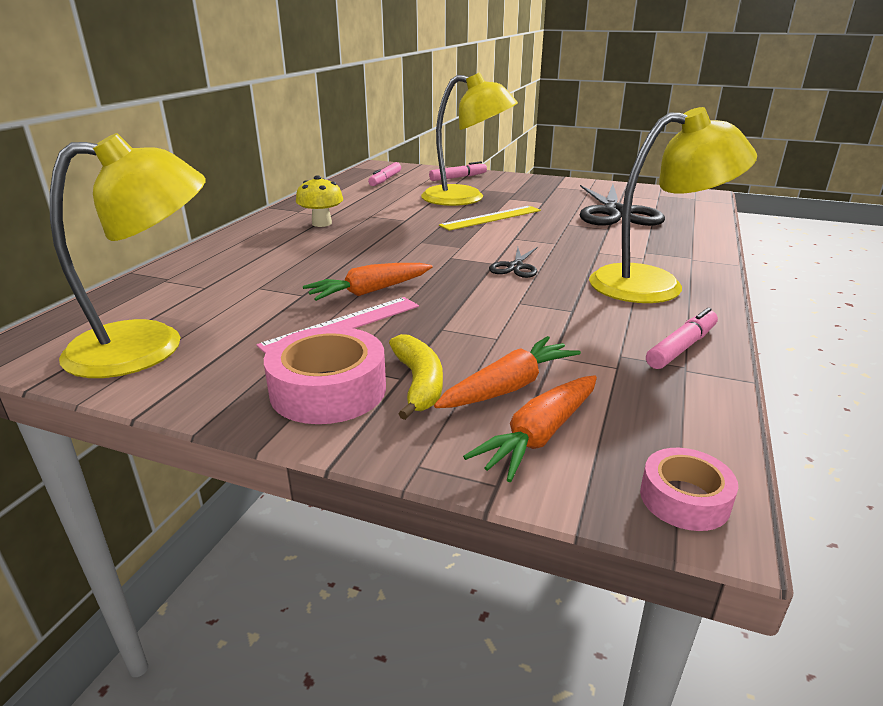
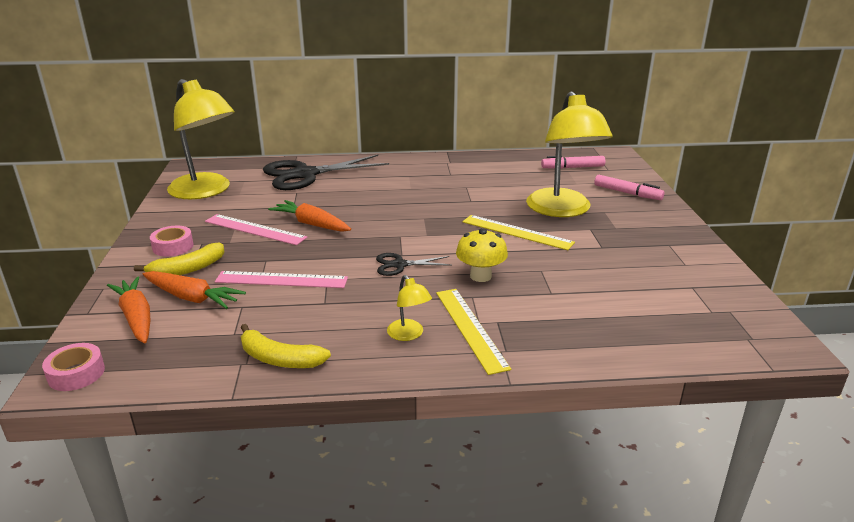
camera: 65 degrees right, 0 degrees up
(322, 223) = (429, 176): yellow mushroom -> yellow mushroom (480, 276)
(328, 390) = (173, 247): pink tape -> pink tape, size x0.58
(503, 325) = (281, 280): none -> pink ruler
(539, 435) = (136, 317): orange carrot -> orange carrot turned 45 degrees clockwise
(616, 213) = (612, 291): black scissors -> black scissors (305, 174)
(653, 262) = (470, 328): none -> yellow ruler
(654, 284) = (409, 335): yellow lamp -> yellow lamp, size x0.42
(681, 347) = (279, 359): pink marker -> yellow banana

